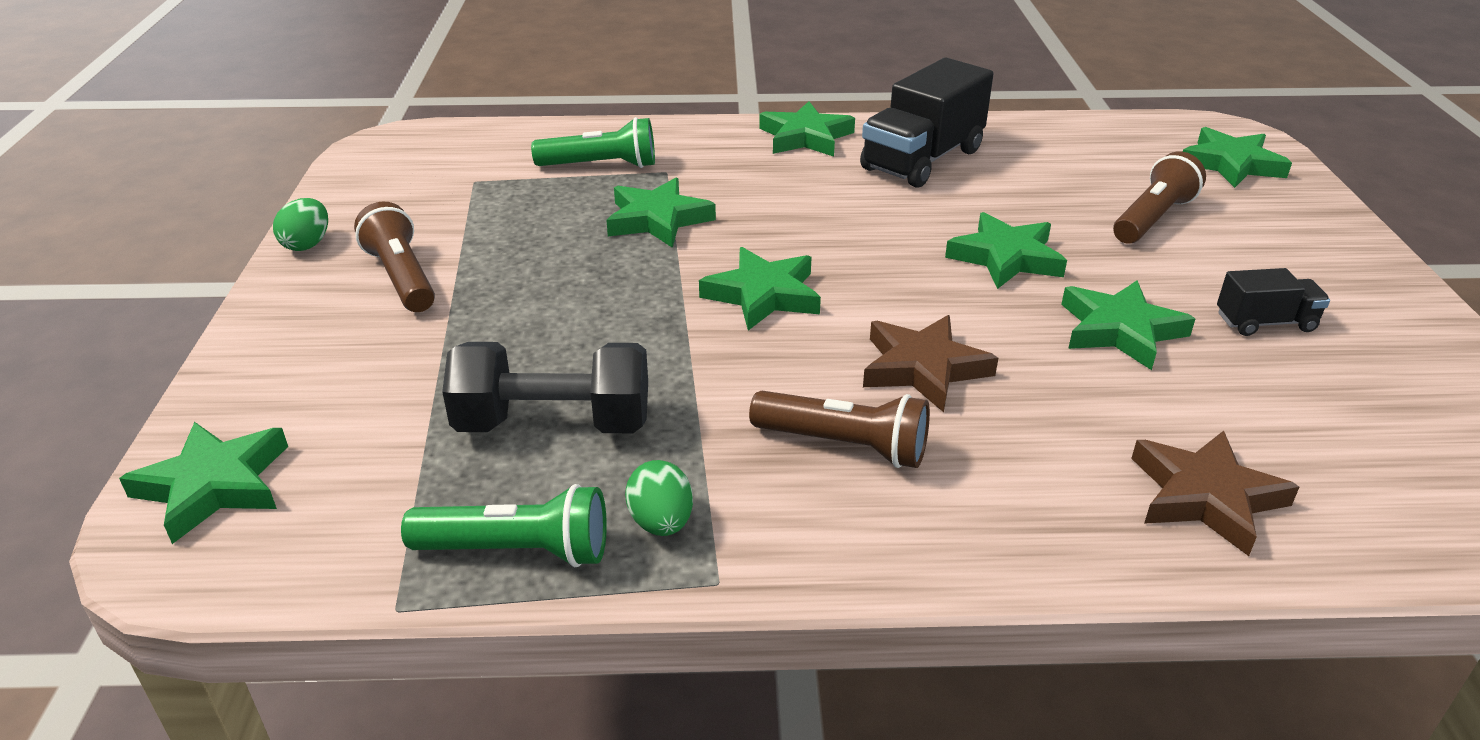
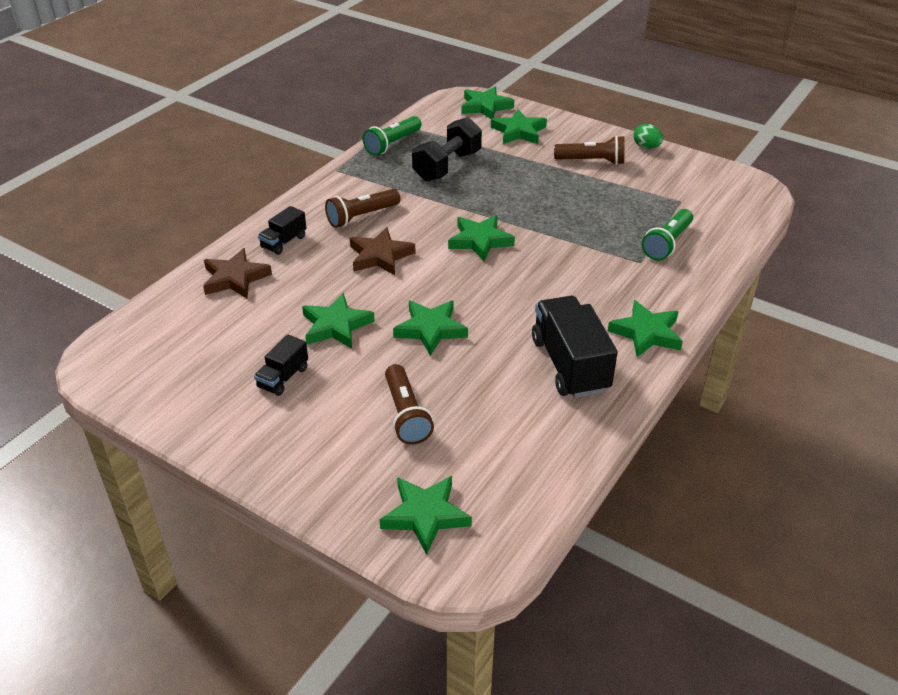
camera: 125 degrees right, 5 degrees up
(657, 219) = (583, 239): green star -> green star (519, 131)
(661, 522) = (372, 169): green egg -> none
(1040, 500) = (284, 242): none -> black truck

